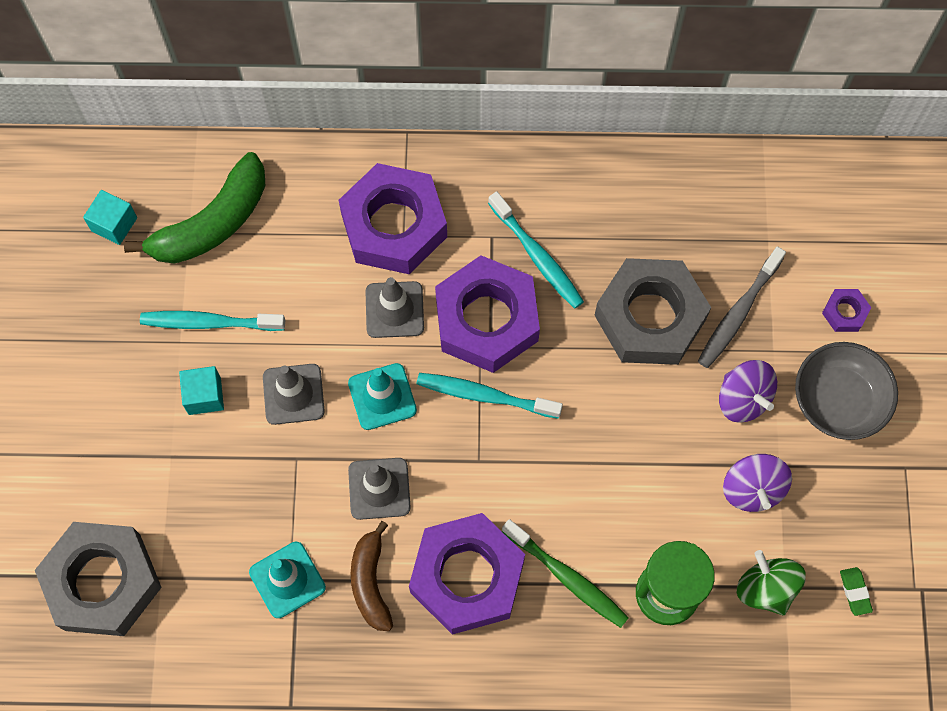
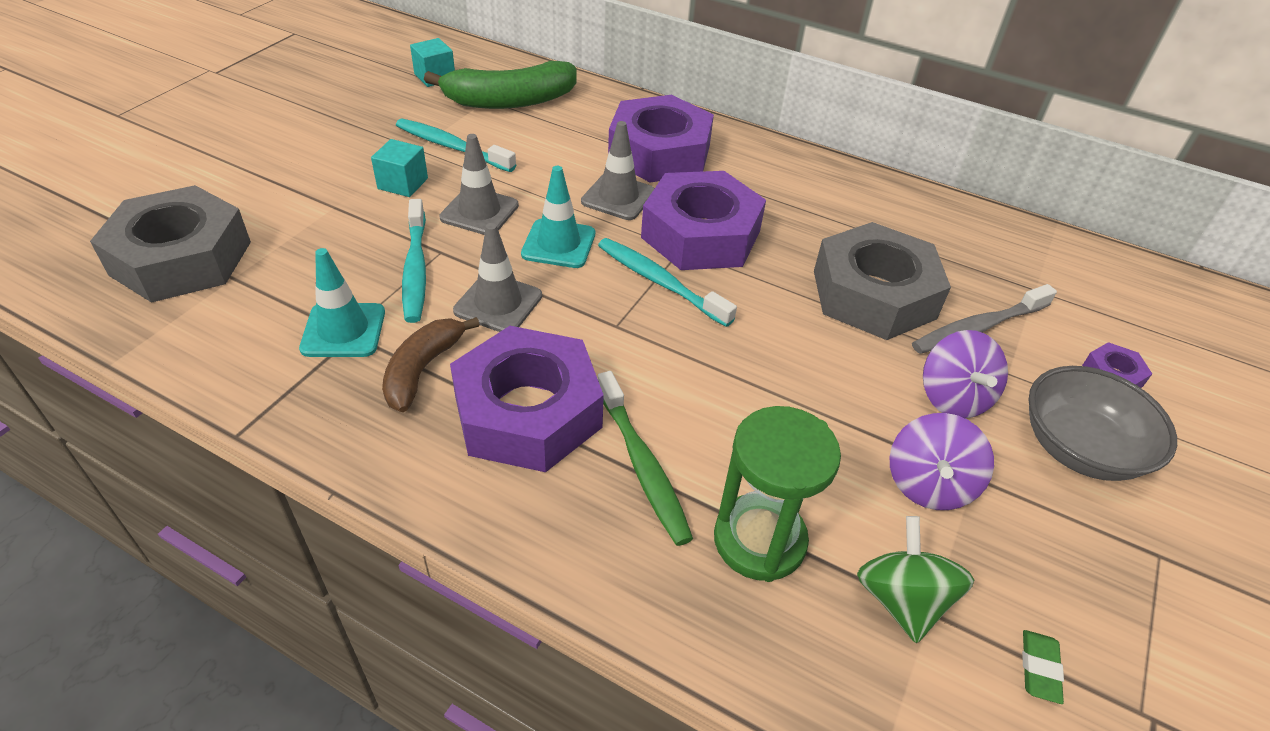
camera: 25 degrees right, 25 degrees down
(537, 256) = (780, 214): turquoise toothbrush -> turquoise toothbrush (415, 269)

